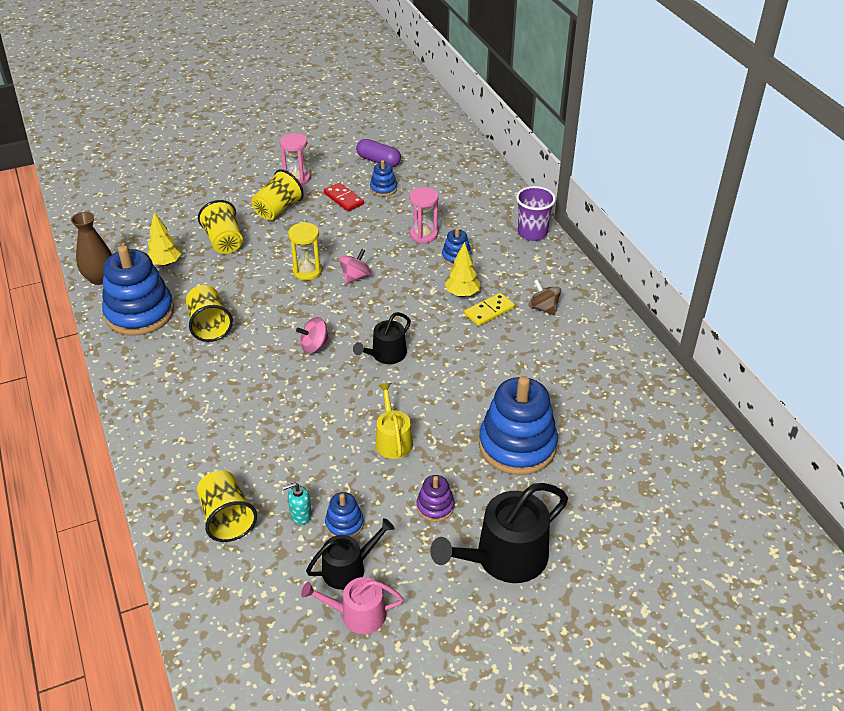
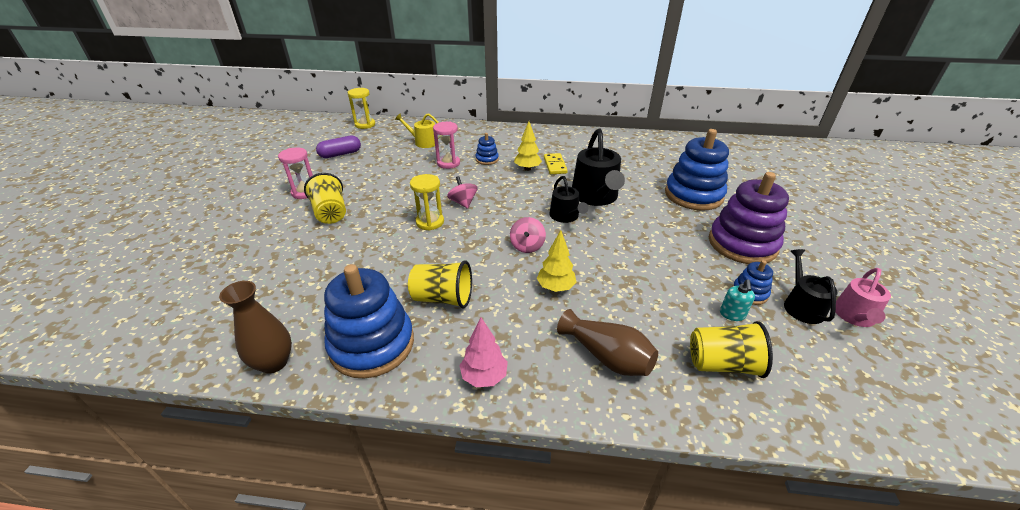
camera: 60 degrees left, 5 degrees down
(139, 382) = (484, 377): none -> pink tree
(165, 263) = (315, 301): yellow tree -> yellow tree (555, 287)
(196, 443) = (607, 356): none -> brown vase
(224, 241) = (333, 254): yellow cup -> none
(343, 199) = (362, 180): red domino -> none
(383, 188) = (375, 162): blue stacking toy -> none
(393, 440) = (662, 241): yellow watering can -> yellow watering can (423, 142)
(435, 506) = (742, 244): purple stacking toy -> purple stacking toy, size x2.18
(453, 142) = (365, 125): none -> yellow hourglass
(504, 558) = (800, 232): black watering can -> black watering can (595, 197)
(532, 233) = (493, 130): purple cup -> none
(543, 308) = (568, 148): brown spinning top -> none

